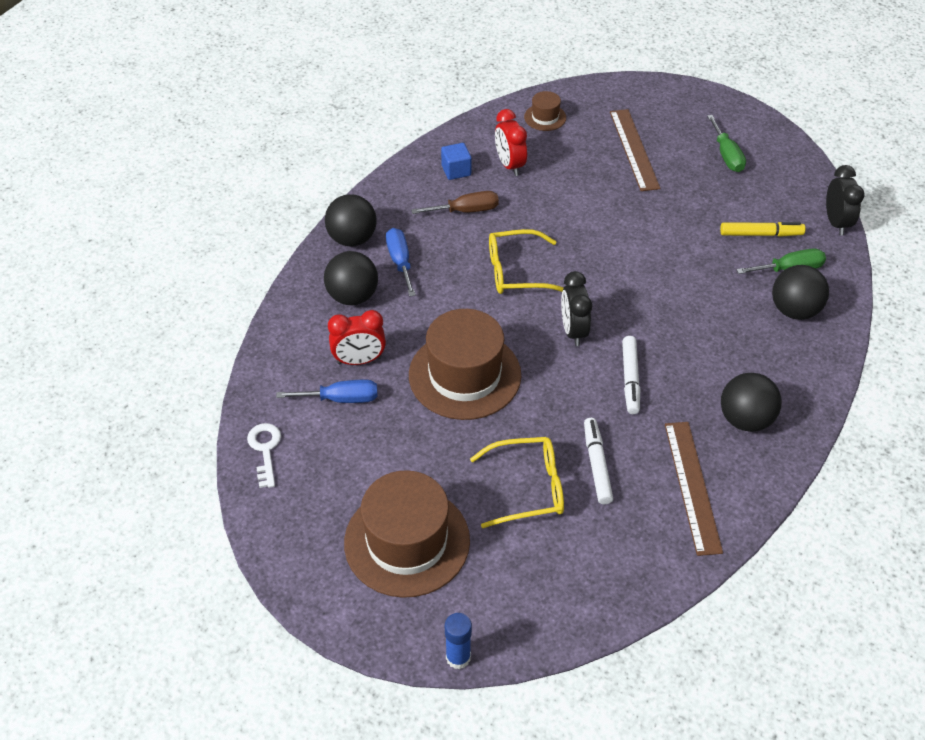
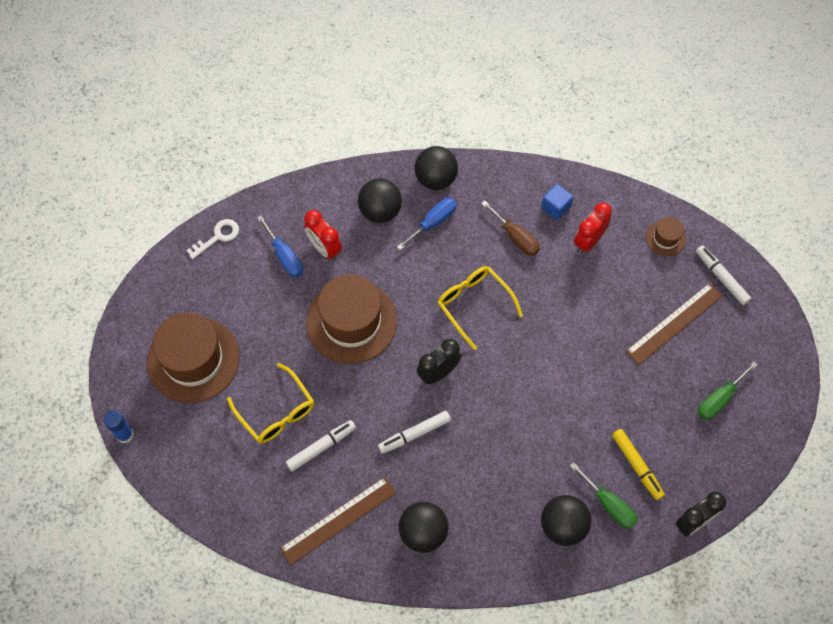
camera: 60 degrees right, 15 degrees up
(609, 103) = (721, 277): none -> white marker

